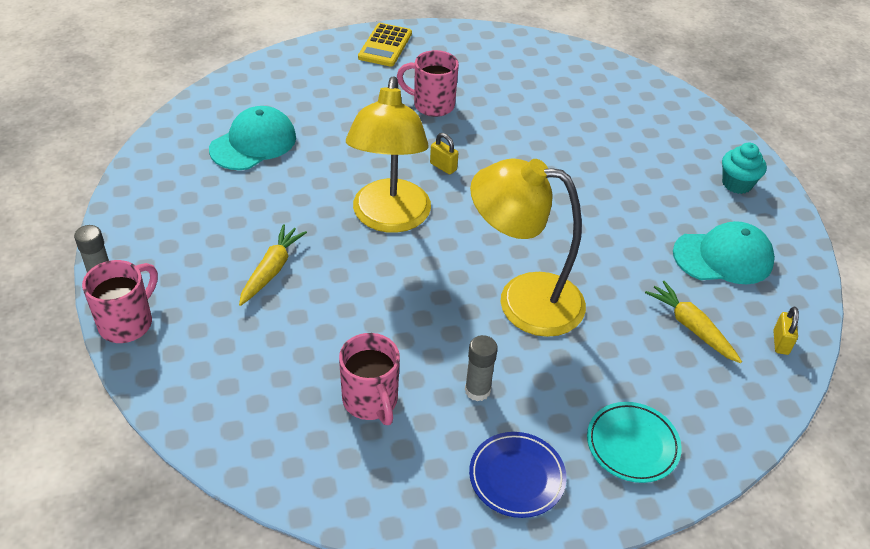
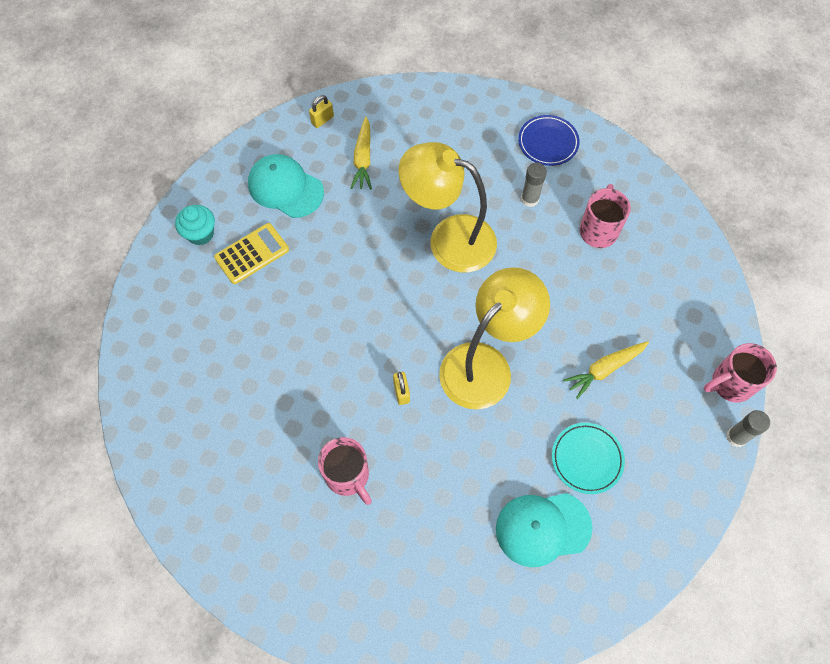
camera: 140 degrees left, 20 degrees up
(385, 46) = (318, 604): yellow calculator -> yellow calculator (252, 254)
(523, 300) = (449, 239): yellow lamp -> yellow lamp turned 150 degrees clockwise
(632, 445) = (470, 121): turquoise plate -> turquoise plate (587, 459)

